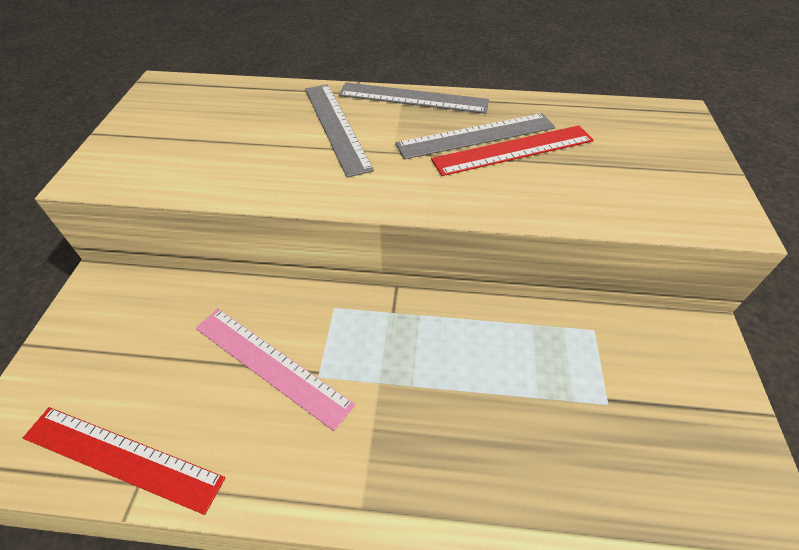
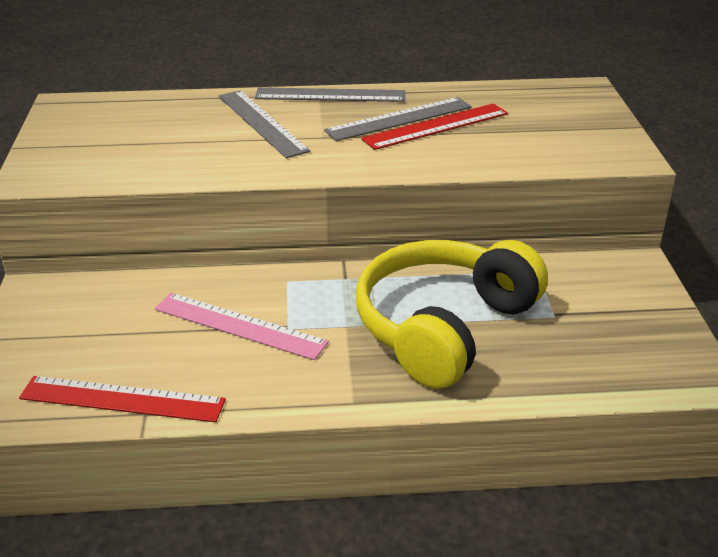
camera: 10 degrees left, 15 degrees down
(481, 401) = (443, 327): none -> yellow headphones

